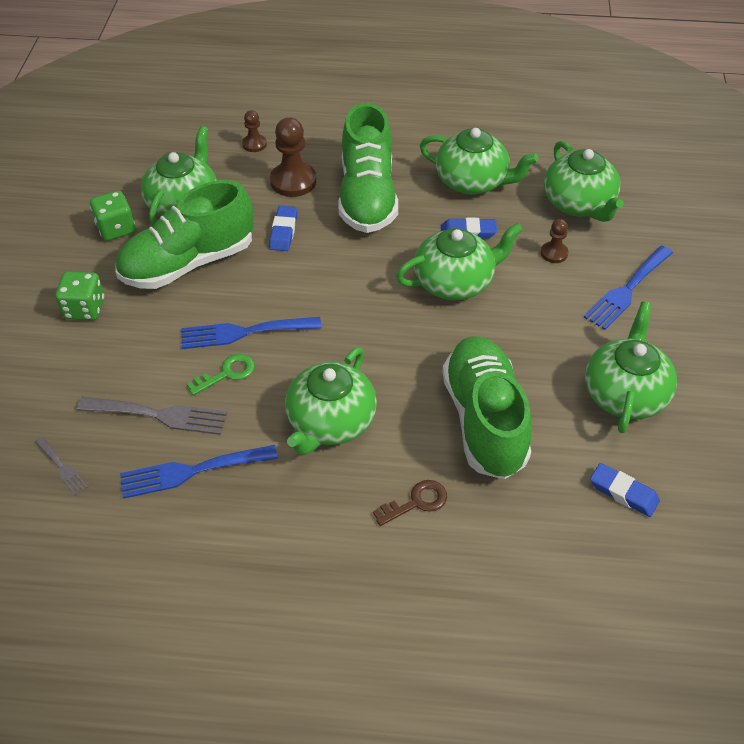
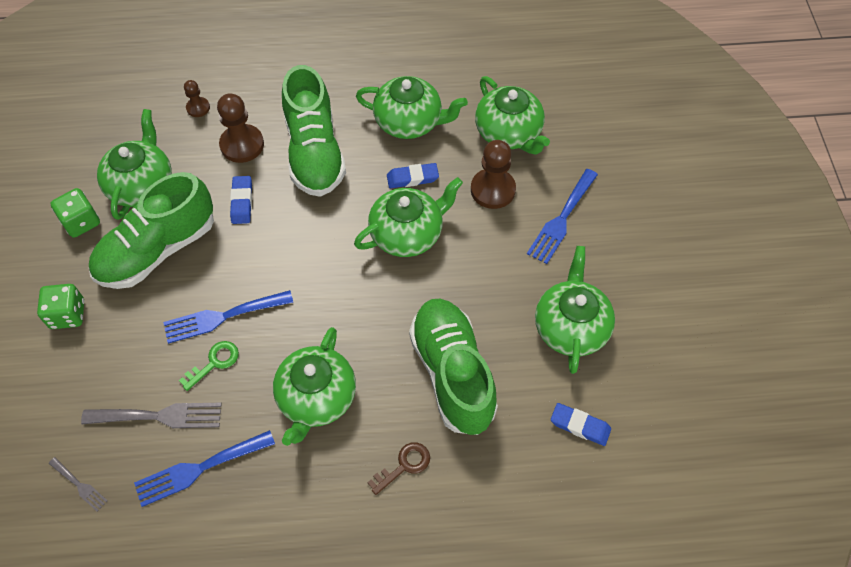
camera: 10 degrees left, 10 degrees up
(554, 253) = (493, 190): brown pawn -> brown pawn, size x1.82

